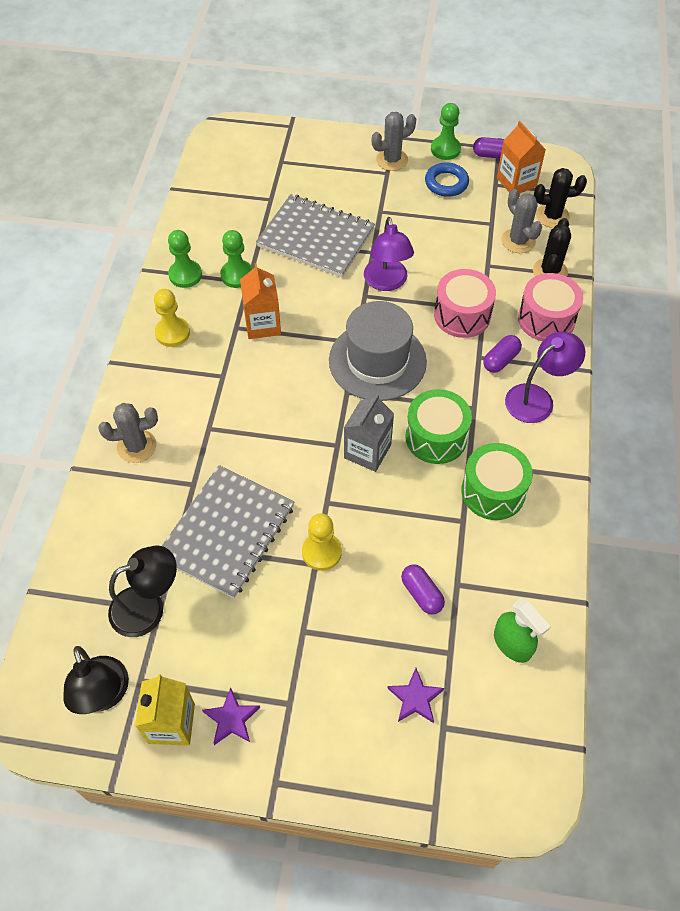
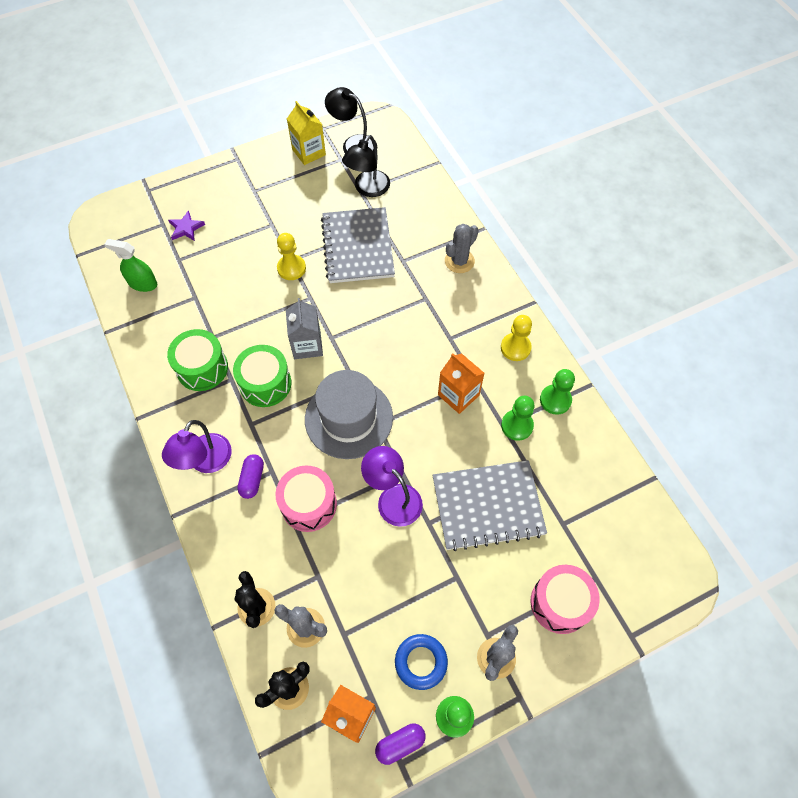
camera: 145 degrees right, 5 degrees up
(231, 719) = (279, 169): purple star -> none
(421, 594) = (214, 280): purple capsule -> none
(546, 319) = (234, 547): pink drum -> pink drum (560, 603)

